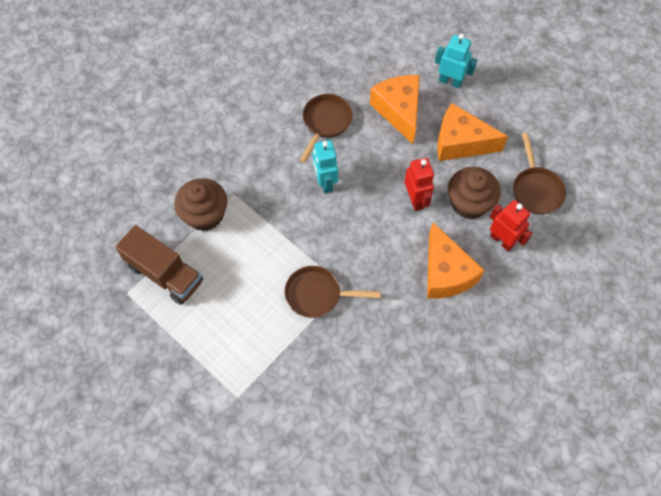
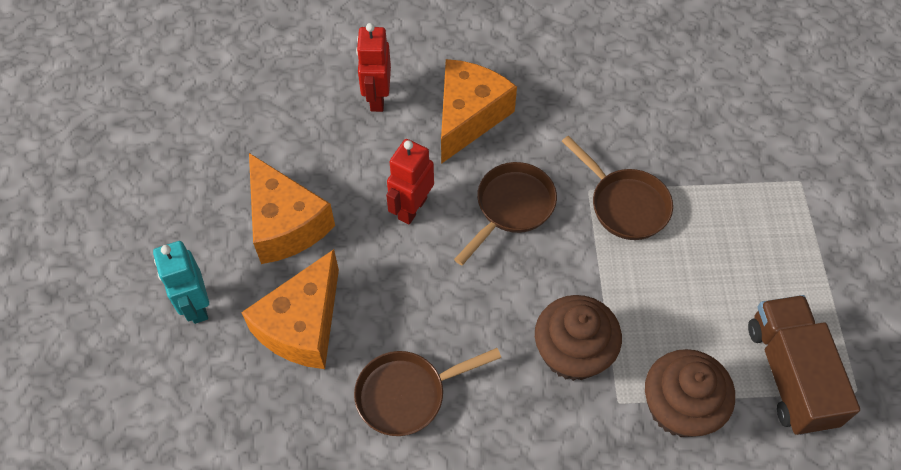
camera: 135 degrees left, 5 degrees down
(325, 182) = (491, 316): turquoise robot -> none
(469, 203) = (361, 157): brown cupcake -> brown cupcake (572, 353)
(536, 189) = (279, 112): brown pan -> brown pan (511, 207)

